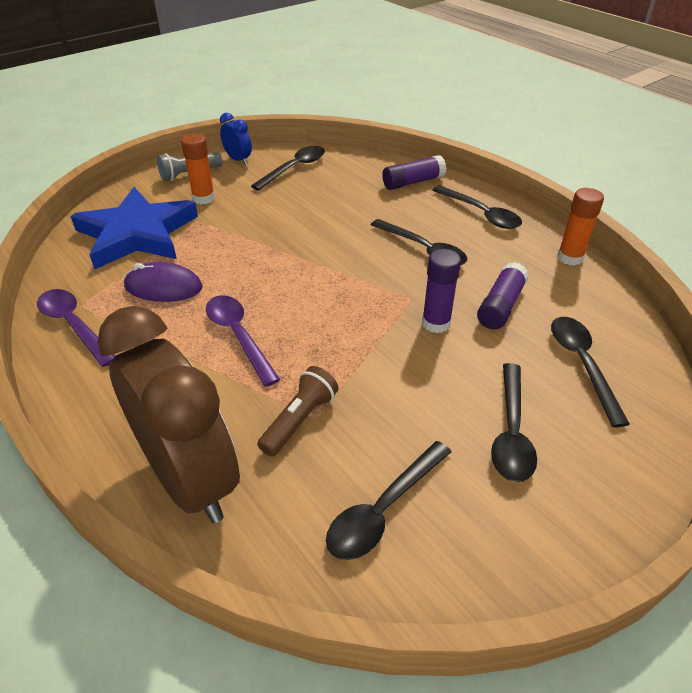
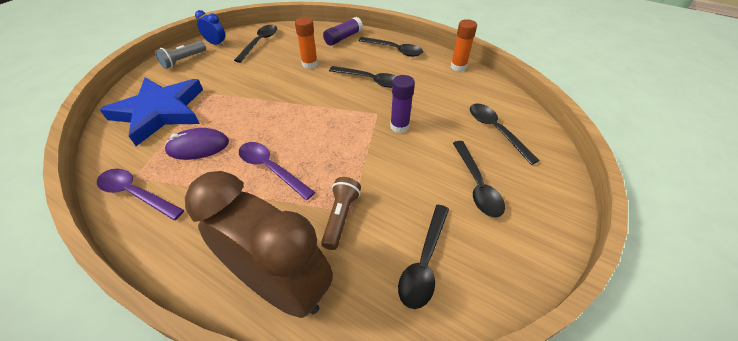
camera: 20 degrees left, 5 degrees up
(203, 198) = (202, 75): orange glue stick -> orange glue stick (310, 64)
(500, 306) = (433, 106): purple glue stick -> none

